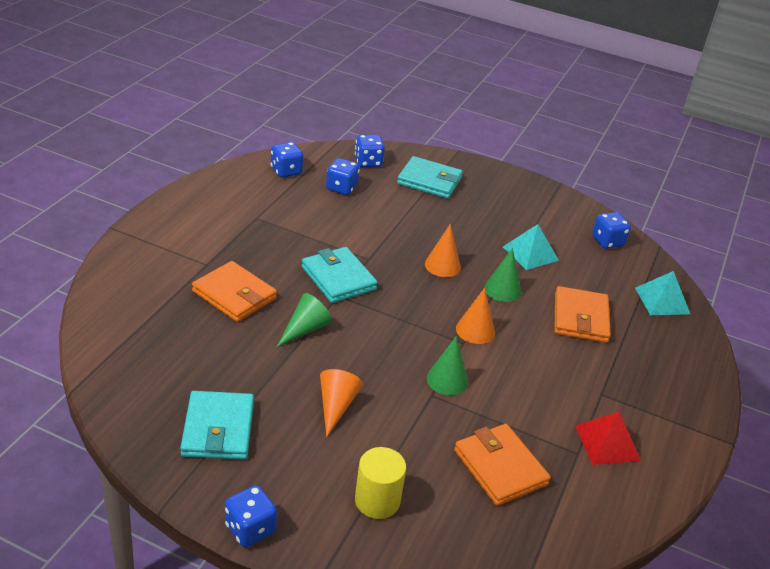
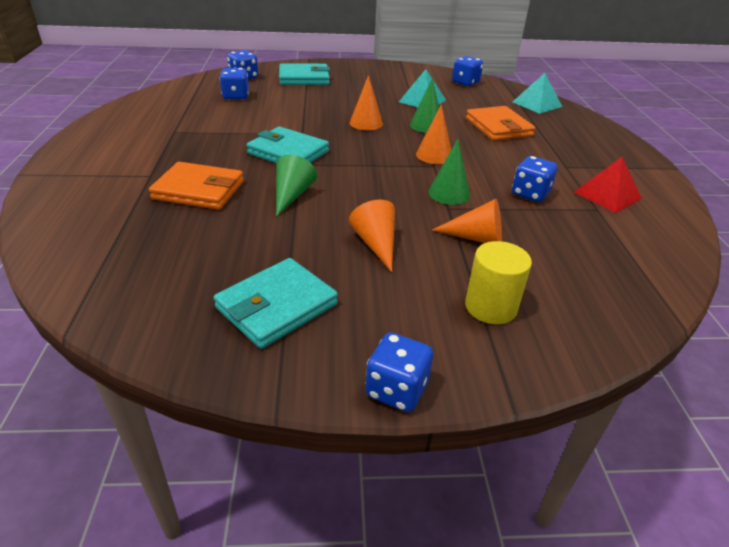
camera: 25 degrees left, 0 degrees up
(218, 429) = (277, 306): turquoise wallet -> turquoise wallet turned 75 degrees clockwise
(286, 171) = (176, 97): blue dice -> blue dice (530, 194)
(427, 435) = (476, 238): none -> orange cone
(500, 467) = (557, 240): orange wallet -> none

